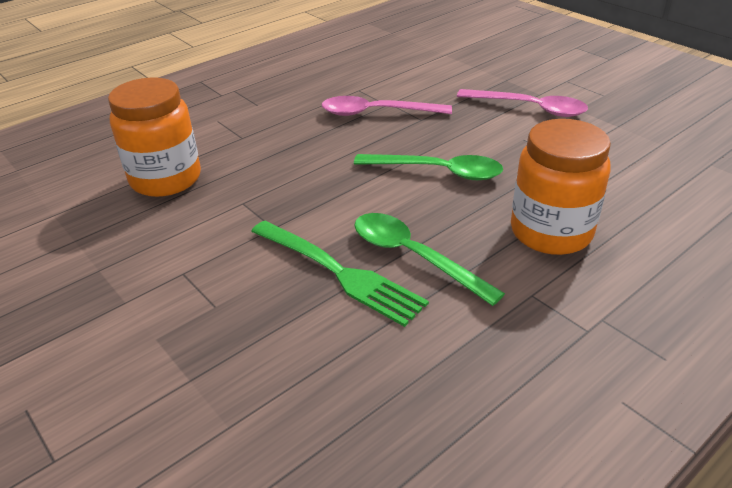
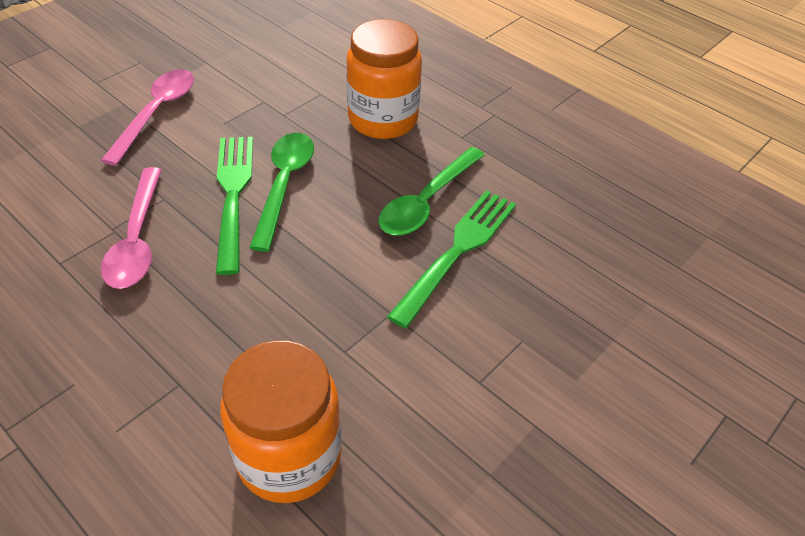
camera: 100 degrees left, 10 degrees up
(424, 148) = (233, 195): none -> green fork

